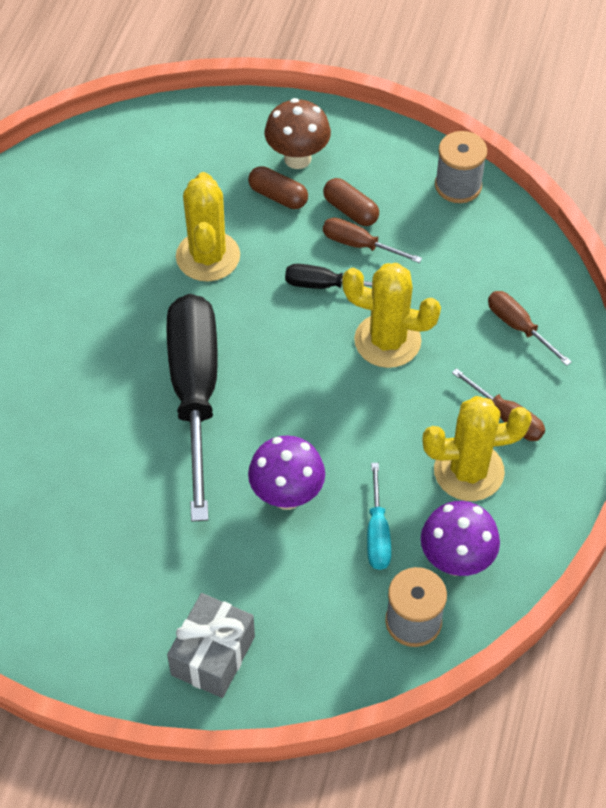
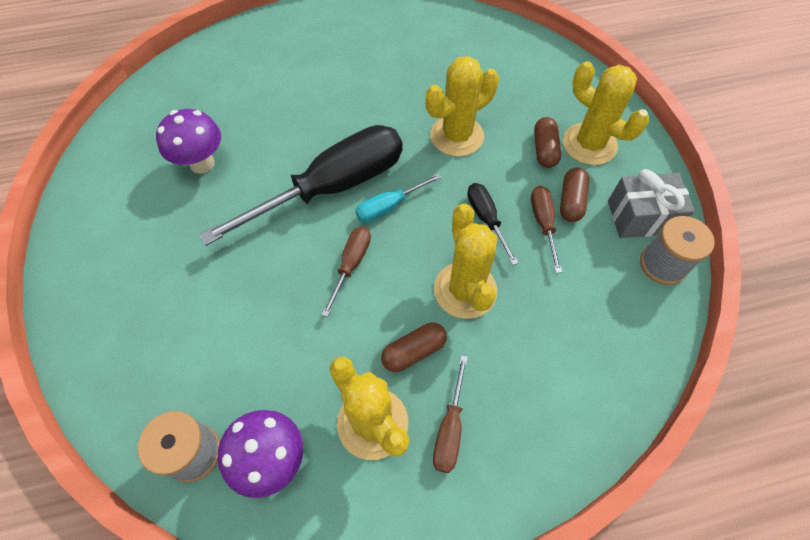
camera: 60 degrees right, 5 degrees up
(213, 655) = (104, 314): grey gift -> grey gift (640, 217)
(287, 496) = (273, 292): purple mushroom -> purple mushroom (202, 163)
(297, 158) = (589, 144): brown mushroom -> yellow cactus
(377, 533) = (270, 378): turquoise screwdriver -> turquoise screwdriver (389, 206)
(422, 409) = (414, 351): none -> brown capsule
(518, 327) = (554, 389): brown screwdriver -> brown screwdriver (351, 264)

